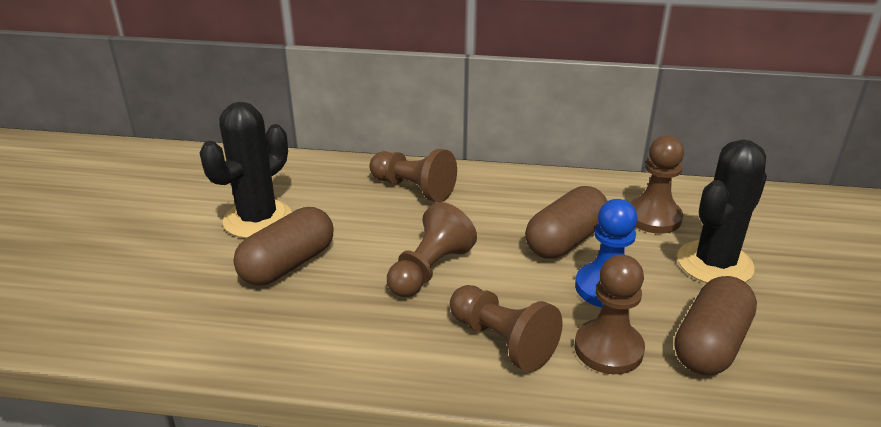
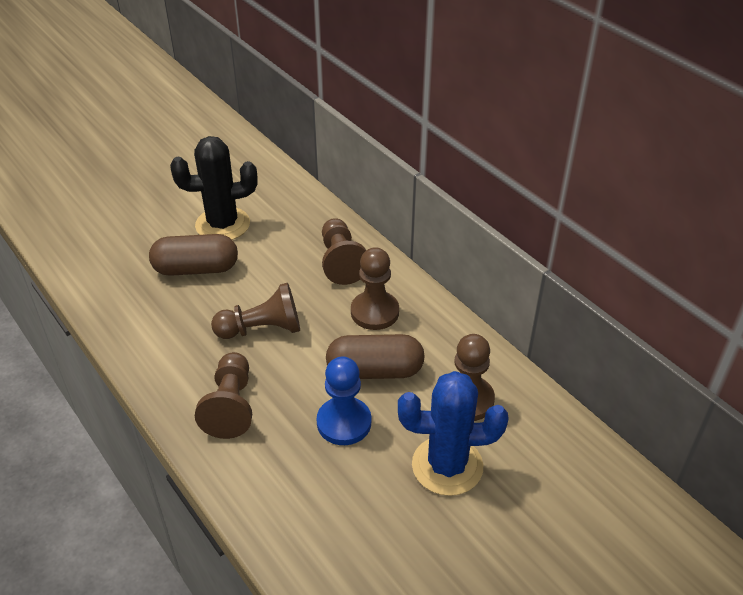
camera: 45 degrees right, 10 degrees up
(608, 349) = (278, 460): brown pawn -> brown pawn (375, 312)
(710, 344) = (342, 511): brown capsule -> none
(714, 263) = (447, 466): black cactus -> blue cactus

